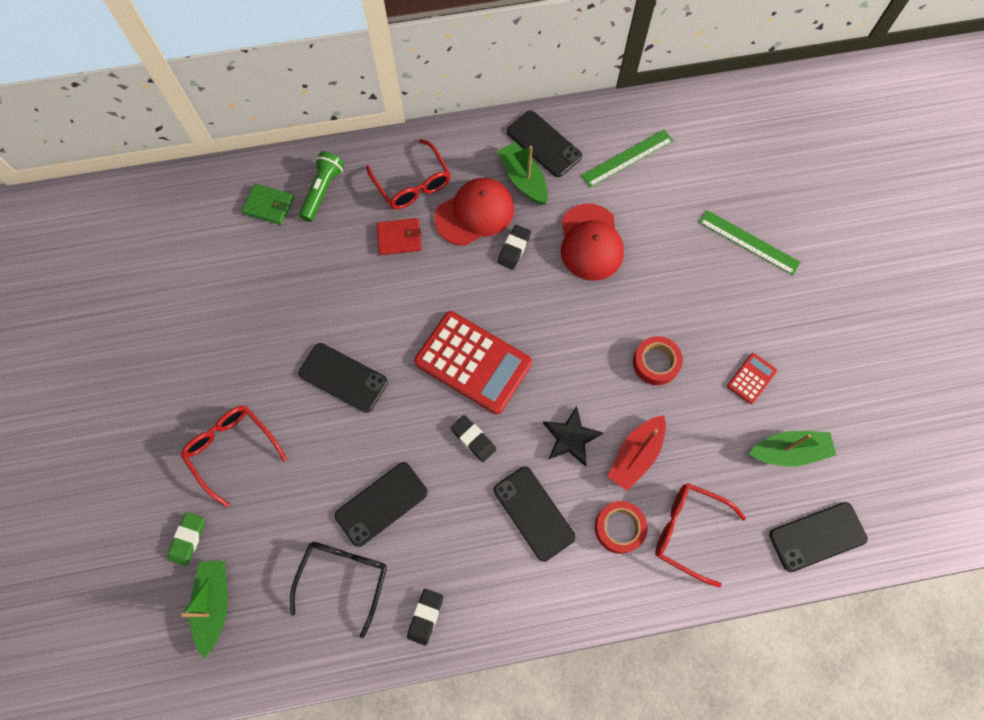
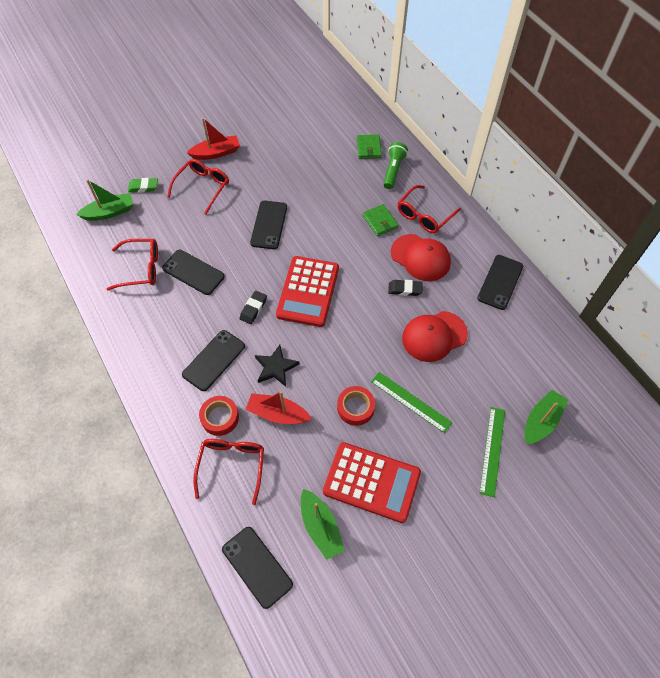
camera: 70 degrees right, 10 degrees down
(173, 412) = (216, 153): none -> red boat
(323, 191) = (393, 170): green flashlight -> green flashlight turned 75 degrees counterclockwise
(344, 578) = (141, 268): black glasses -> red glasses
(399, 238) = (380, 221): red wallet -> green wallet
(425, 616) = (128, 319): black eraser -> none
(523, 179) = (463, 278): green boat -> green boat (541, 421)
(627, 158) = (520, 340): green ruler -> green ruler (411, 401)
(751, 378) = (371, 482): red calculator -> red calculator, size x2.22

